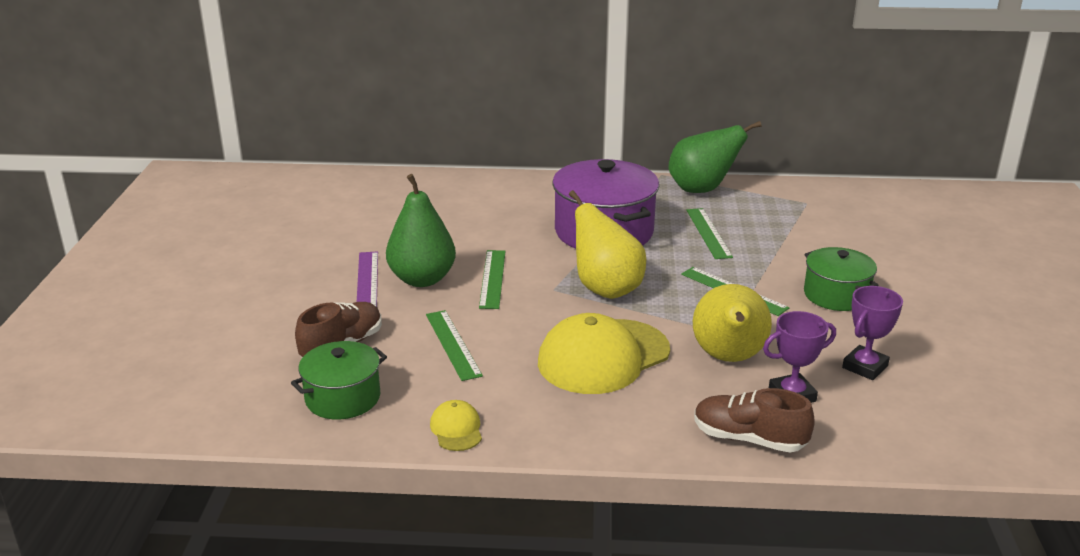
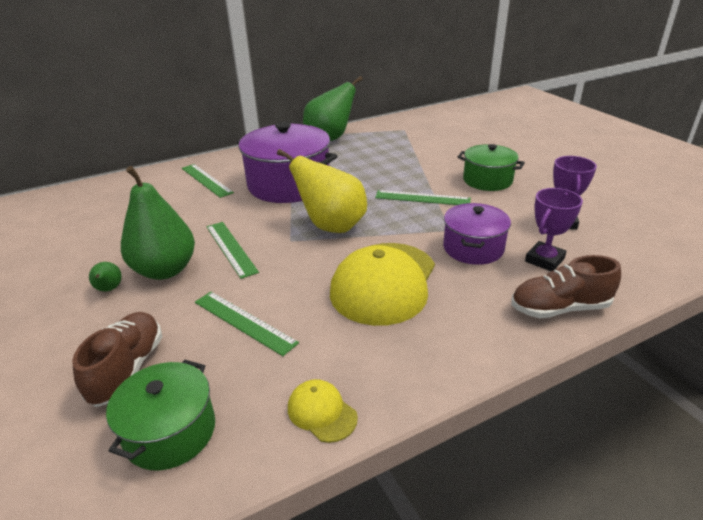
camera: 30 degrees left, 5 degrees up
(367, 280) = (109, 289): purple ruler -> green pear
(708, 233) = (363, 164): green ruler -> green ruler (206, 180)
(728, 358) = (473, 248): yellow pear -> purple pot

